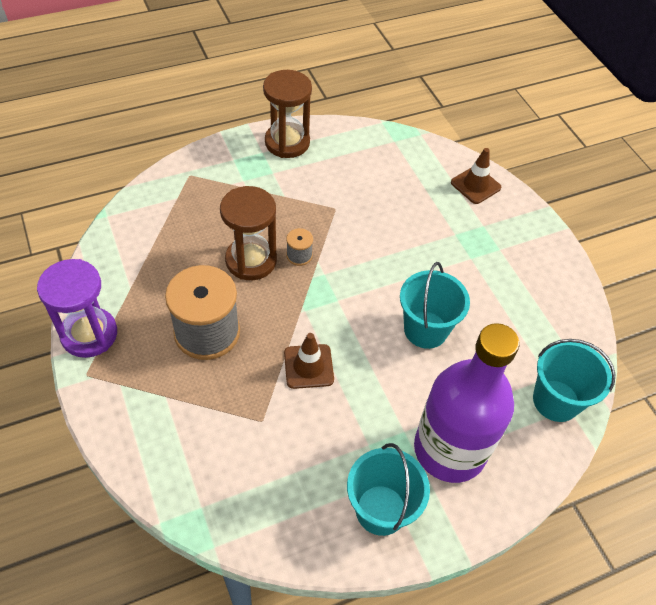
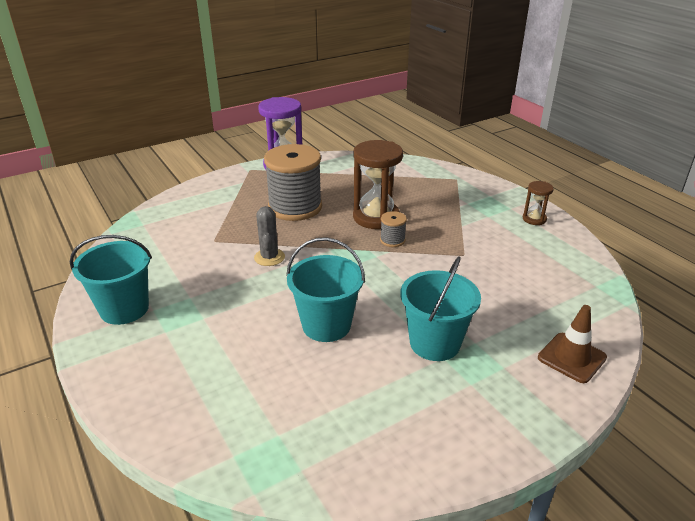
camera: 85 degrees right, 20 degrees down
(287, 142) = (534, 219): brown hourglass -> brown hourglass, size x0.50
(308, 366) = (269, 257): brown traffic cone -> grey cactus
(449, 449) = (181, 350): purple bottle -> none
(556, 400) = (244, 441): turquoise bucket -> turquoise bucket (435, 343)

